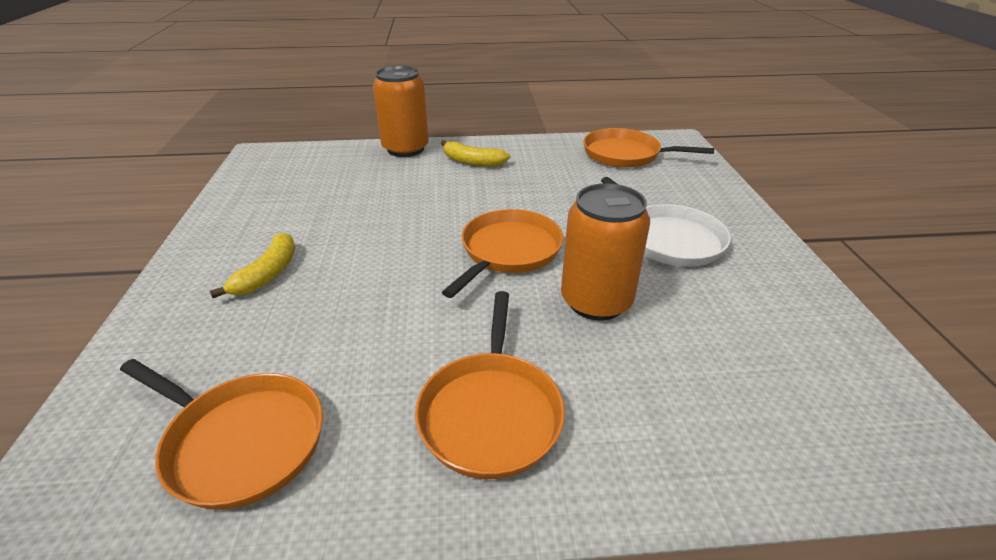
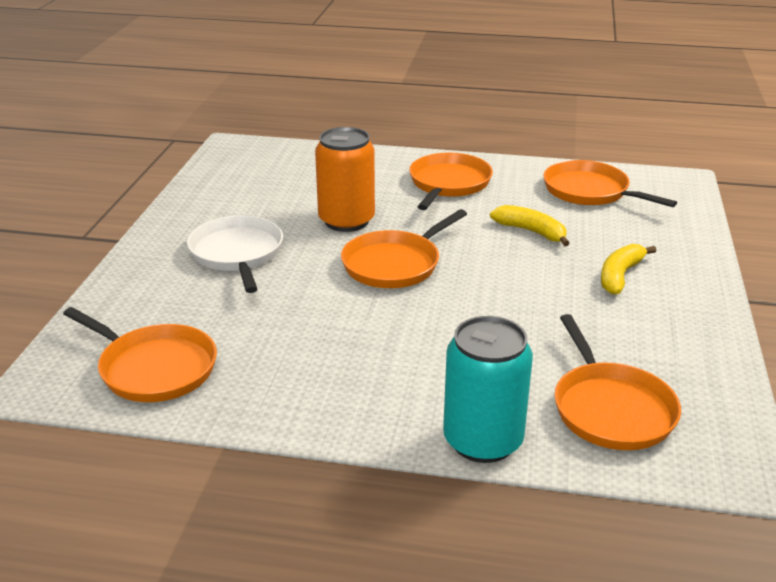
camera: 165 degrees left, 5 degrees down
(322, 171) = (611, 409): none -> orange pan
(405, 149) = (483, 441): orange can -> turquoise can
(472, 162) = (383, 391): yellow banana -> yellow banana (531, 231)

